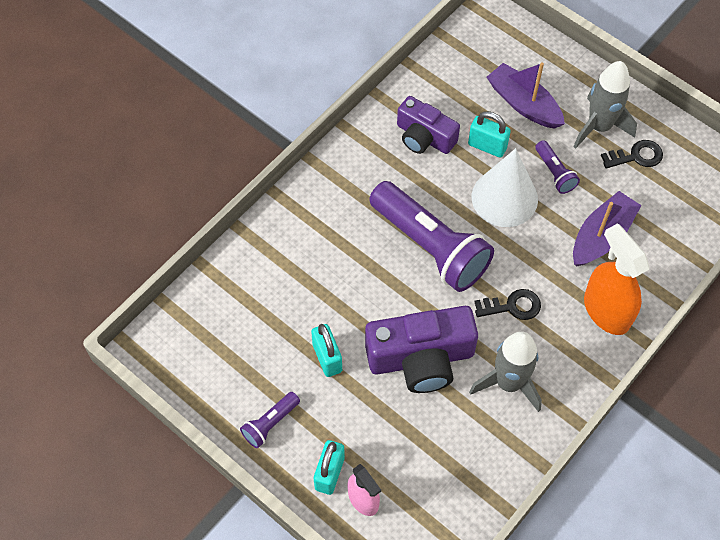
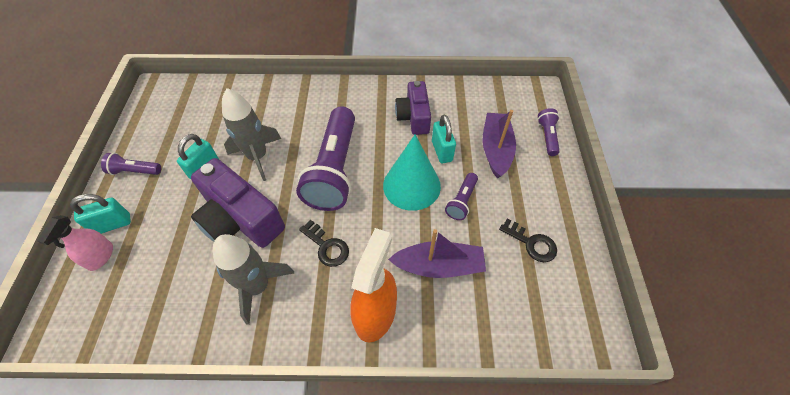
camera: 50 degrees right, 5 degrees down
(504, 198) = (411, 185): white cone -> turquoise cone
(545, 54) = (547, 136): none -> purple flashlight
(599, 127) = (528, 203): grey rocket -> grey rocket (257, 157)

